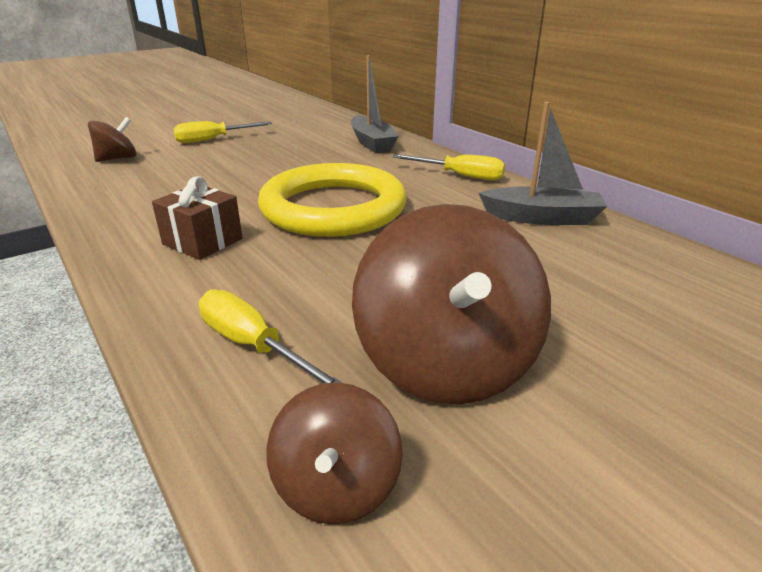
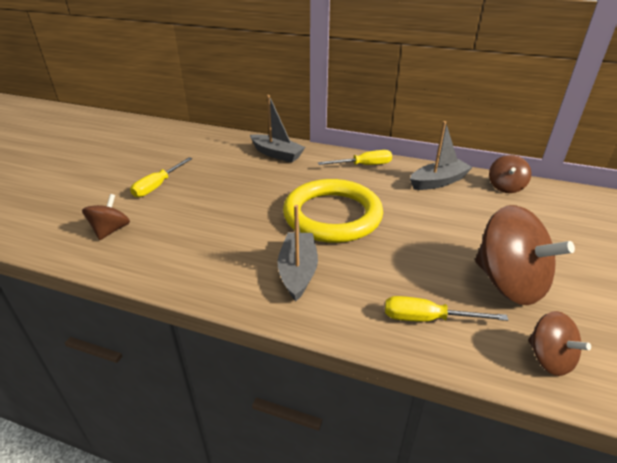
camera: 35 degrees left, 5 degrees up
(202, 241) = (298, 271): brown gift -> grey boat
(654, 254) = (505, 187): none -> brown spinning top

